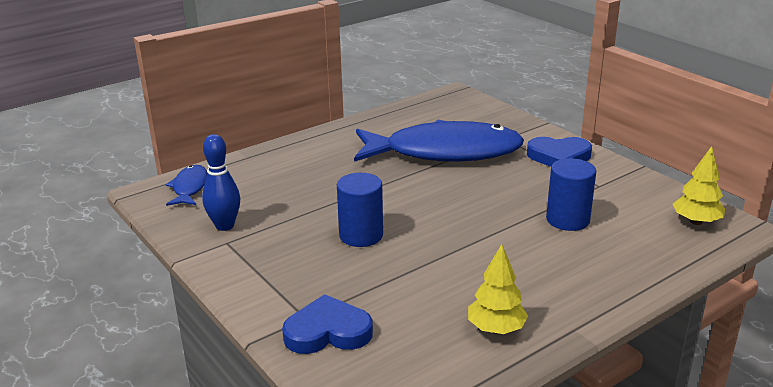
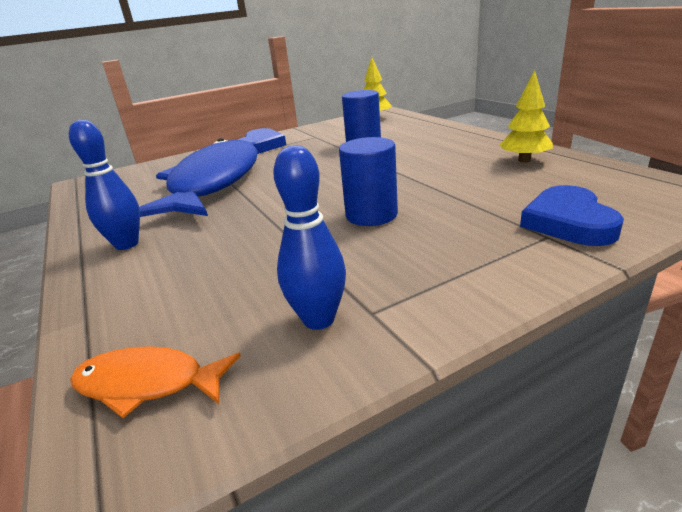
camera: 80 degrees left, 0 degrees up
(189, 187) = (147, 383): blue fish -> orange fish
(331, 145) = (127, 244): none -> blue bowling pin

